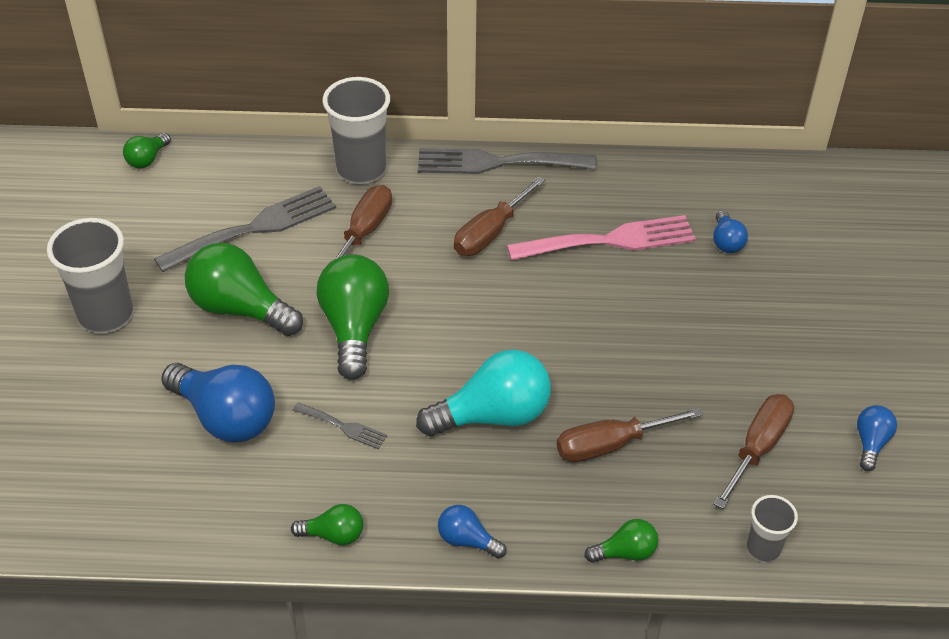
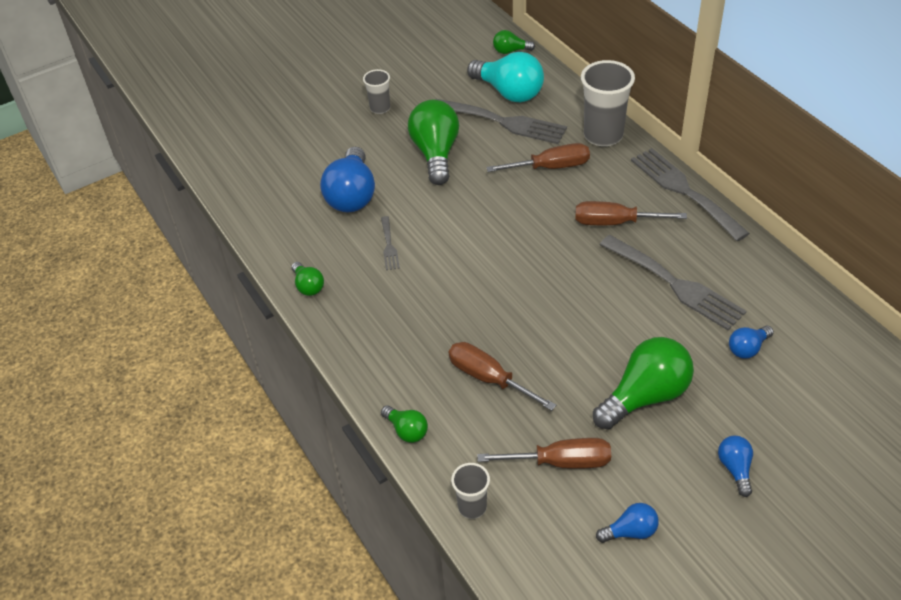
camera: 60 degrees right, 0 degrees up
(106, 315) = (380, 108): grey cup -> grey cup, size x0.54
(354, 328) = (469, 207): green light bulb -> green light bulb (645, 396)
(467, 540) = (352, 347): blue light bulb -> blue light bulb (735, 469)
(493, 415) = (459, 307): turquoise light bulb -> turquoise light bulb (509, 92)
(610, 240) = (676, 285): pink fork -> grey fork

